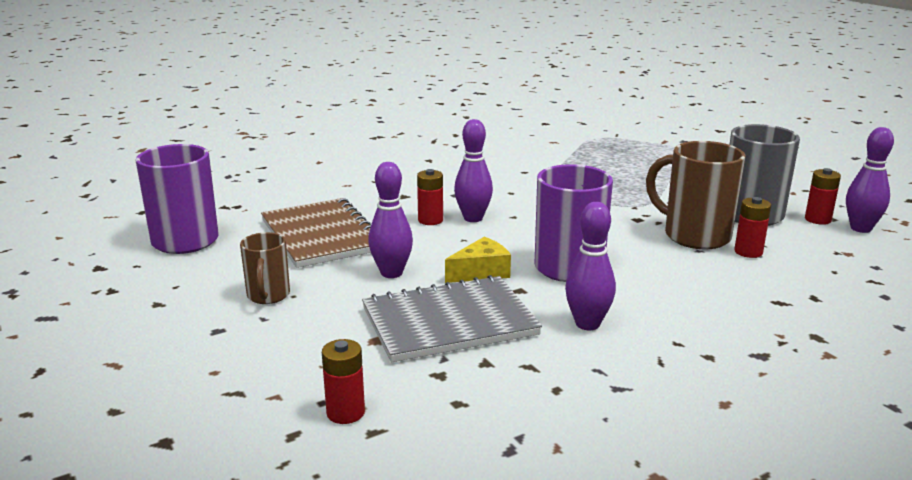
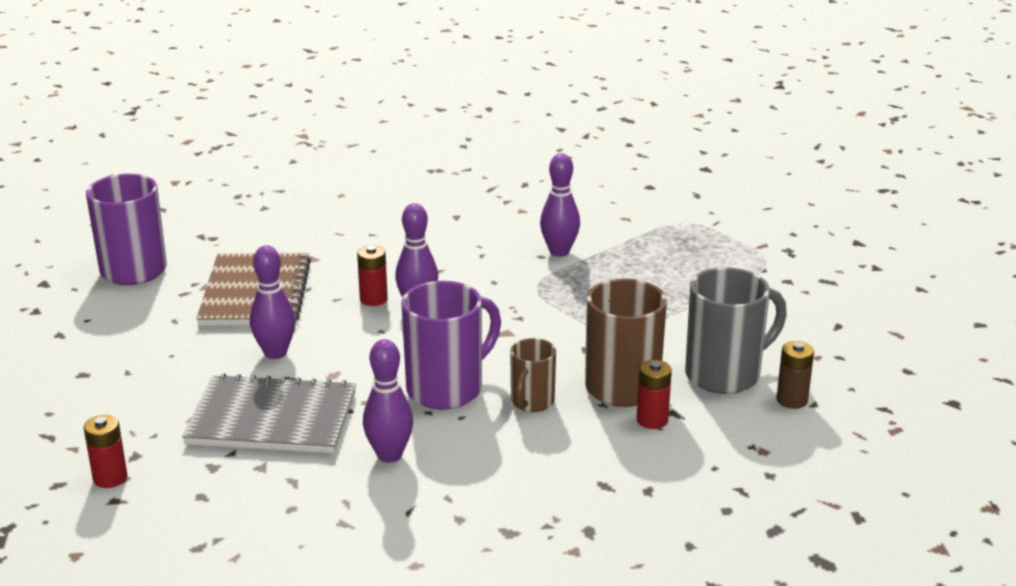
camera: 25 degrees right, 5 degrees up
(268, 296) = (150, 350): brown mug -> brown mug (531, 402)
(481, 272) = (356, 373): yellow cheese -> none
(817, 219) = (792, 400): red battery -> brown battery
(860, 228) = (826, 424): purple bowling pin -> purple bowling pin (559, 252)

